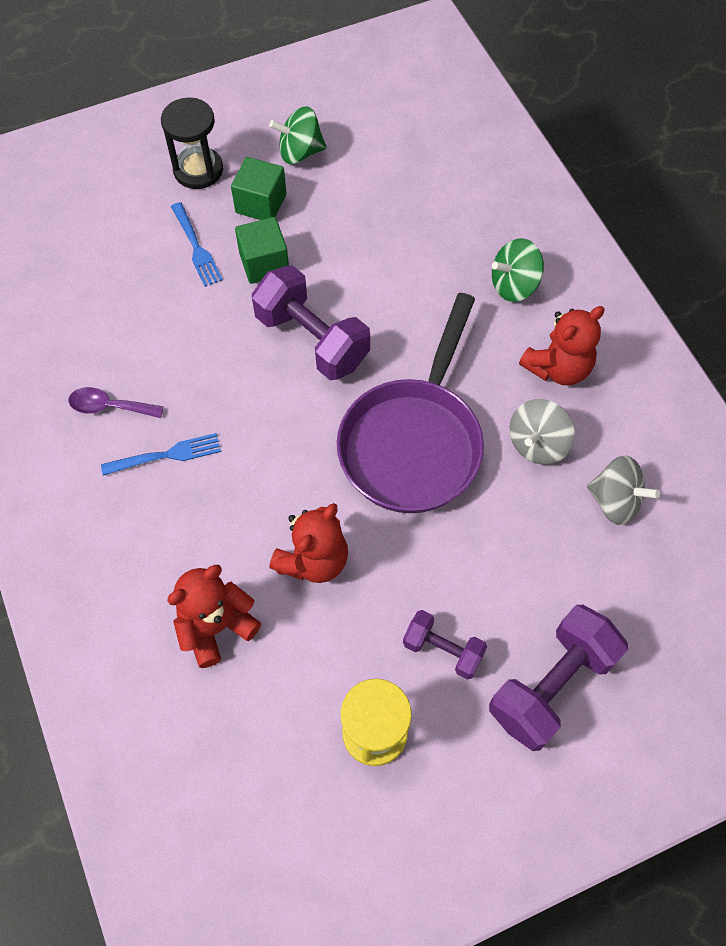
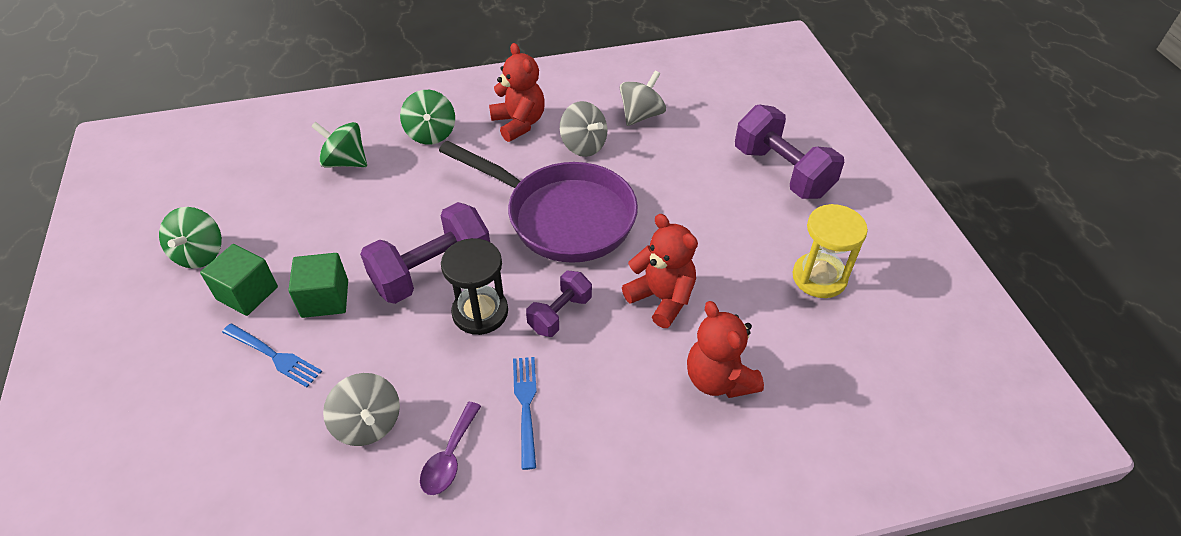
camera: 80 degrees left, 15 degrees down
(136, 337) = (368, 423): none -> grey spinning top
(196, 247) = (274, 356): blue fork -> blue fork turned 45 degrees clockwise
(198, 170) = (167, 344): black hourglass -> black hourglass (480, 312)
(443, 650) = (751, 226): purple dumbbell -> purple dumbbell (560, 314)
(448, 221) = (345, 162): none -> green spinning top

